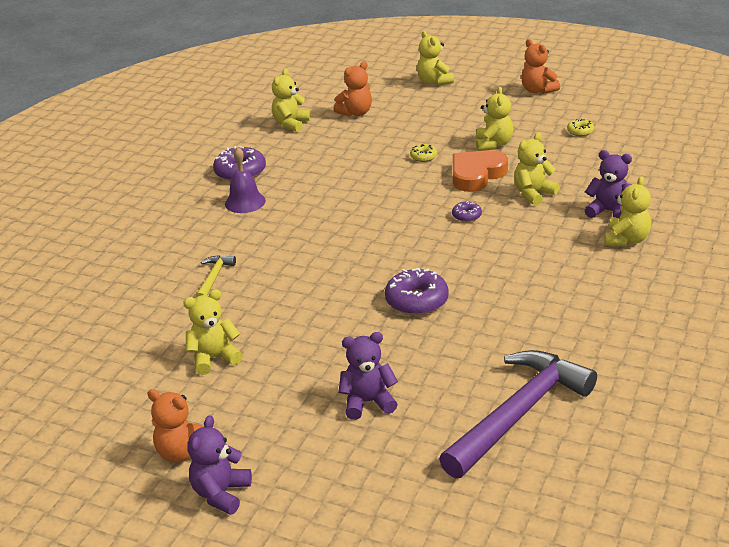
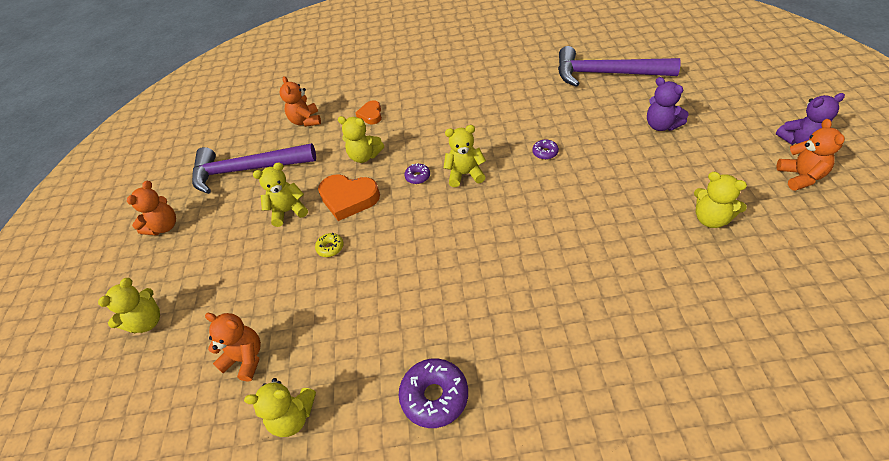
camera: 115 degrees left, 15 degrees up
(214, 278) = (627, 286): yellow hammer -> none
(245, 202) = (492, 347): purple bell -> none
(416, 301) = (545, 152): purple donut -> purple donut, size x0.52
(580, 131) = (247, 170): yellow donut -> purple hammer
(609, 212) = (371, 115): purple teddy bear -> orange heart
(626, 240) = (403, 97): yellow teddy bear -> yellow teddy bear (465, 174)
(638, 171) = (306, 121): none -> orange teddy bear

